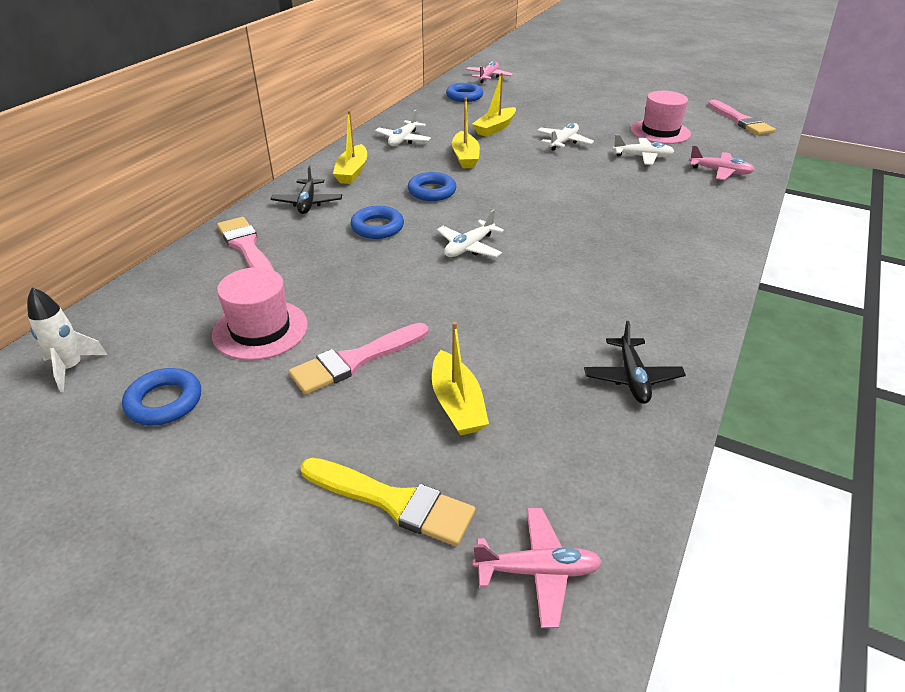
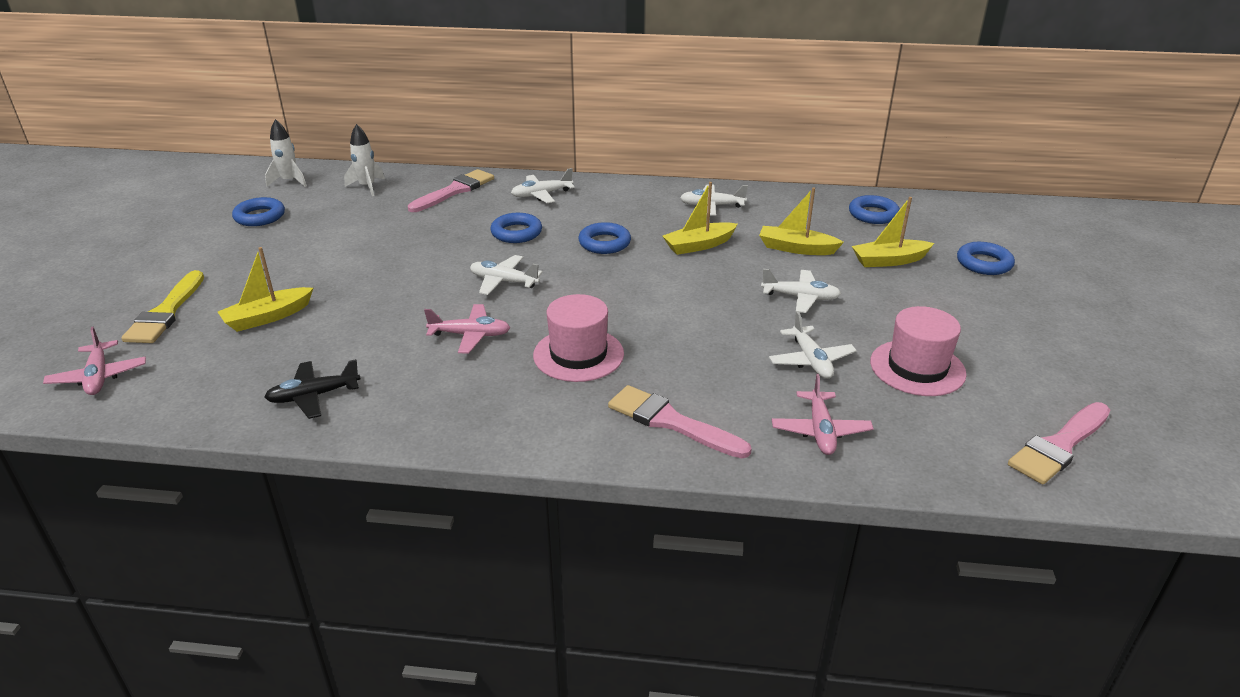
camera: 70 degrees right, 5 degrees down
(168, 304) = (367, 187): none -> white rocket
(260, 329) = (344, 224): pink hat -> pink hat (578, 354)
(307, 203) = (541, 195): black plane -> white plane
(352, 172) = (616, 199): yellow boat -> yellow boat (889, 261)
(355, 360) = (314, 267): pink brush -> pink brush (671, 422)
(488, 77) = (959, 217): pink plane -> pink plane (470, 335)
(550, 87) = (984, 263): none -> blue ring

